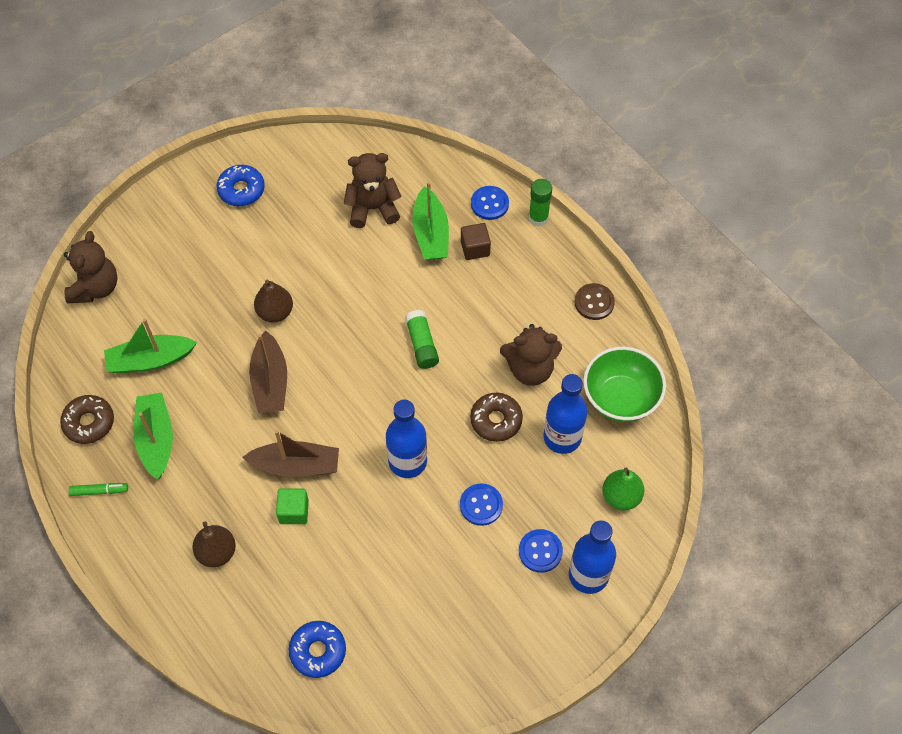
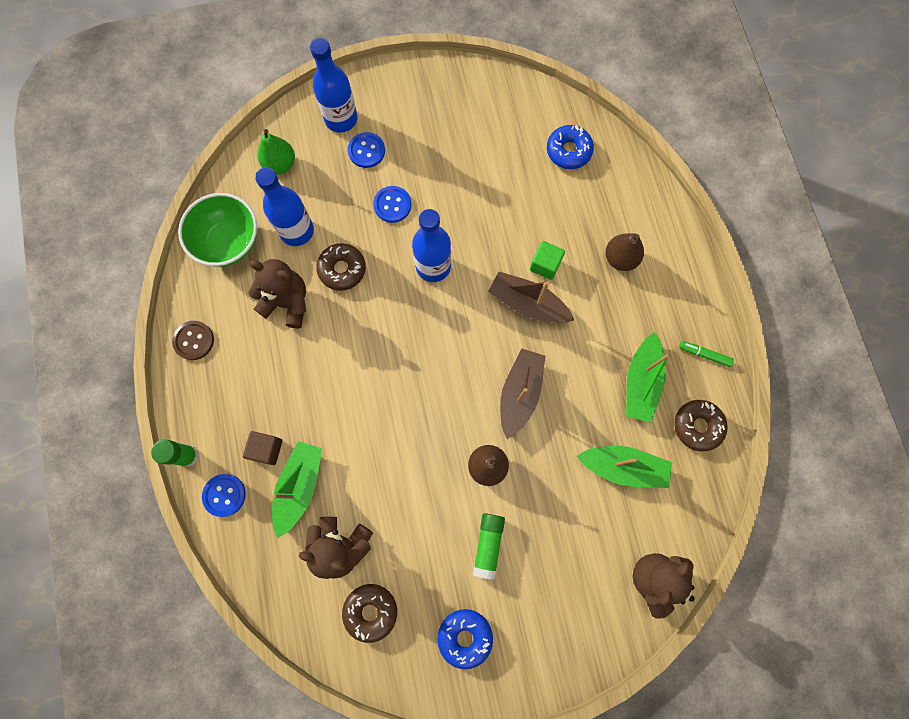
camera: 155 degrees left, 15 degrees up
(325, 177) = (370, 611): none -> brown donut
(422, 344) = (368, 369): green glue stick -> green glue stick (488, 544)

